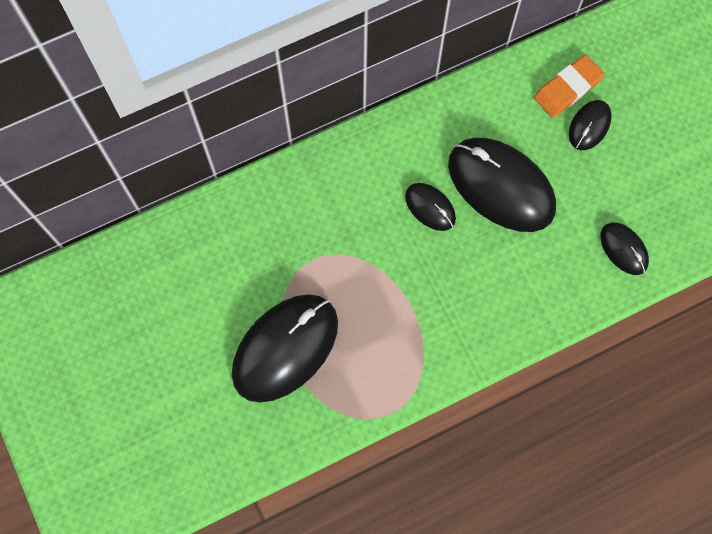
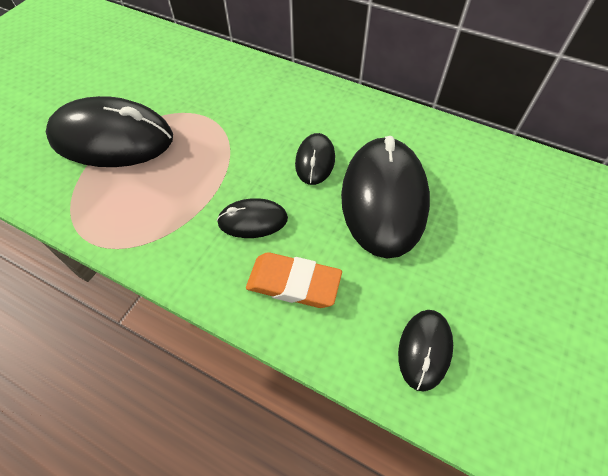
camera: 55 degrees right, 15 degrees down
(567, 88) = (529, 194): orange eraser -> orange eraser (293, 283)
(589, 126) = (516, 233): black mouse -> black mouse (253, 220)

